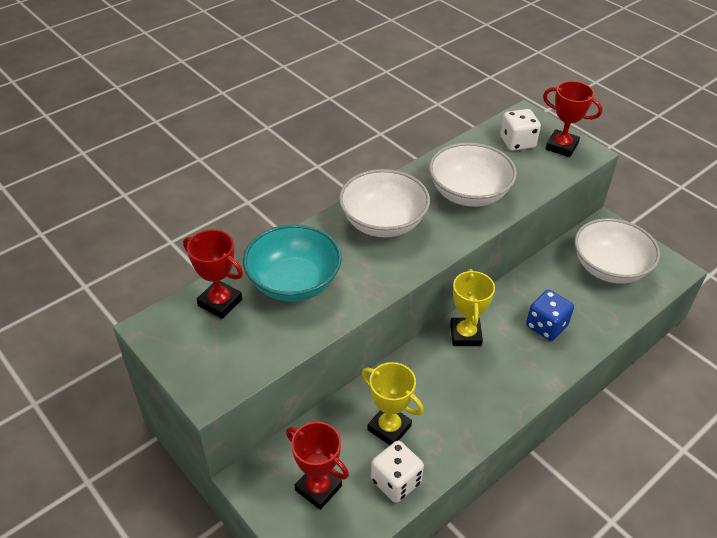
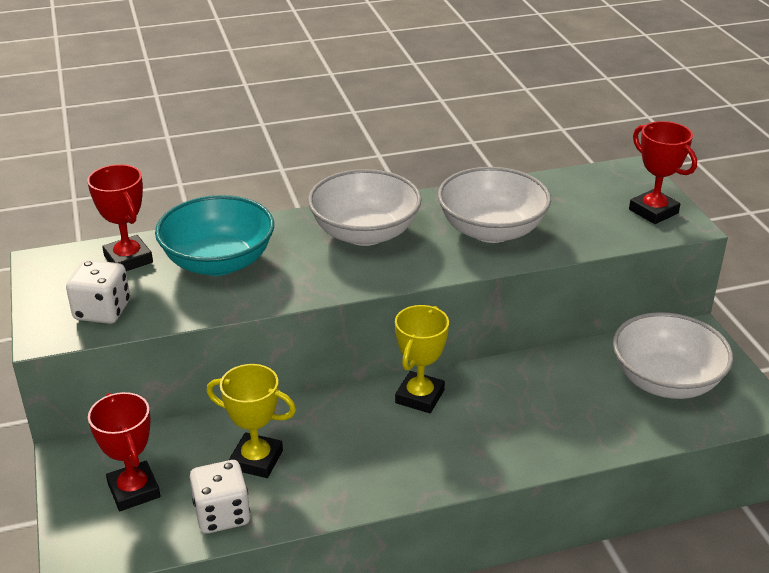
camera: 25 degrees right, 10 degrees down
(389, 428) = (256, 460): yellow trophy -> yellow trophy turned 45 degrees counterclockwise
(517, 142) = (598, 194): white dice -> white dice (102, 311)
(546, 326) = (530, 418): blue dice -> none

